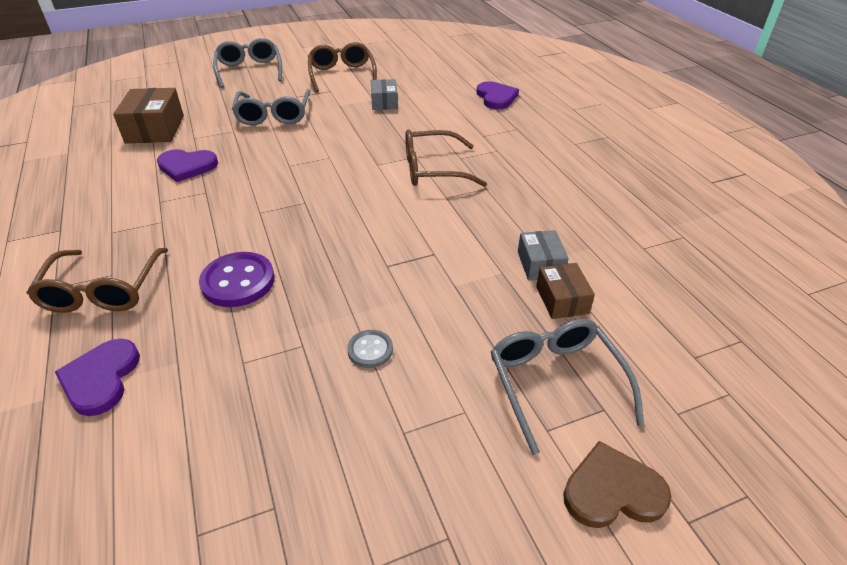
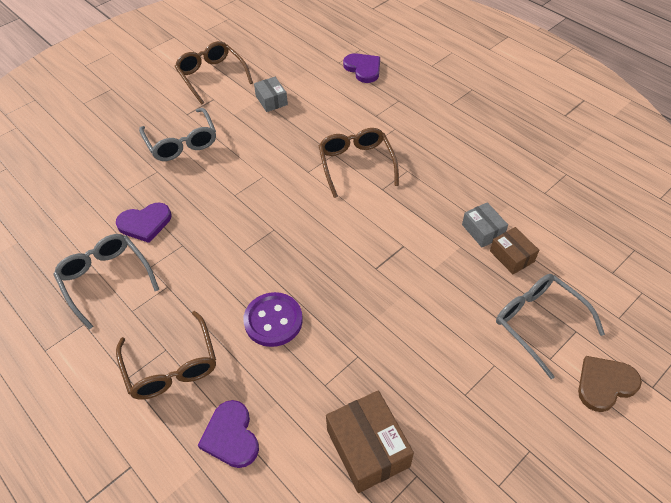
camera: 20 degrees left, 10 degrees up
(155, 129) = (81, 190): brown box -> brown box (368, 448)
(249, 70) = (118, 93): grey glasses -> grey glasses (105, 279)
(370, 350) = (407, 342): grey button -> none
(433, 169) = (356, 164): brown glasses -> brown glasses turned 105 degrees clockwise

